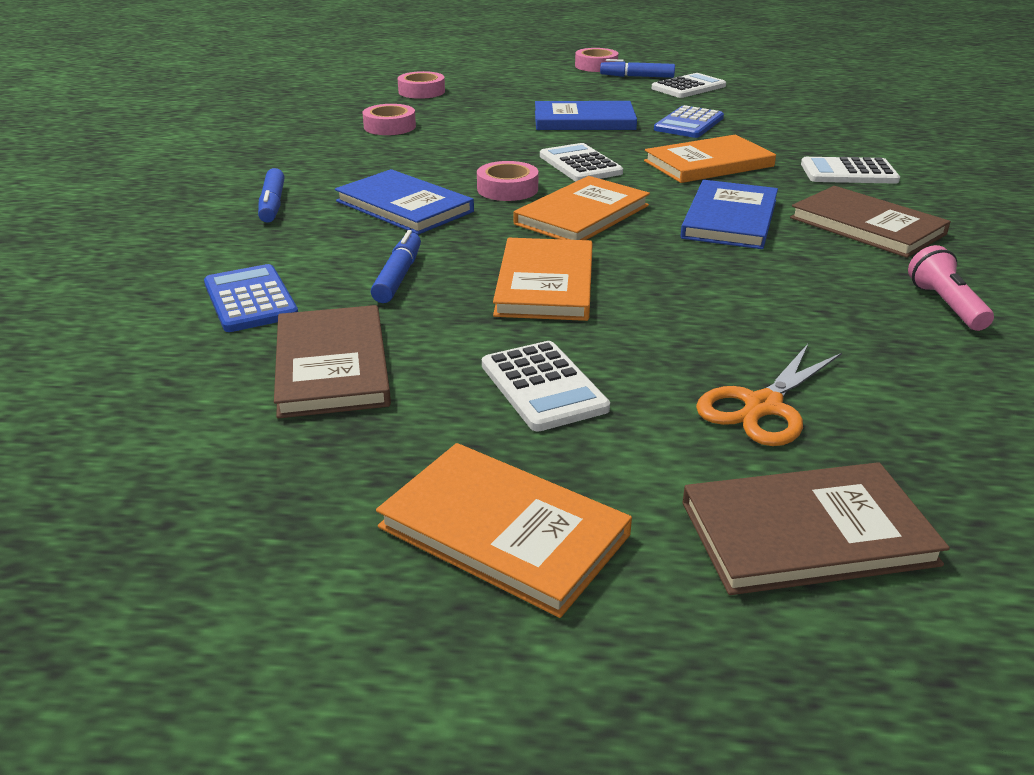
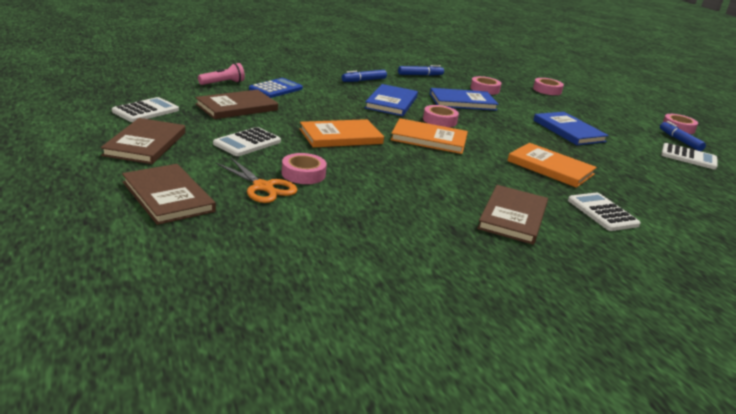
camera: 60 degrees right, 5 degrees down
(398, 276) = (319, 109): blue marker -> blue marker (420, 75)
(503, 531) = (145, 144): orange book -> brown book
(580, 164) = (497, 134): white calculator -> white calculator (146, 111)
(689, 124) = (614, 160): blue calculator -> none
(708, 353) = (303, 174): none -> pink tape
(730, 219) = (471, 175): blue book -> blue book (462, 102)
(763, 406) = (263, 187): orange scissors -> orange scissors turned 150 degrees counterclockwise
(945, 305) = (419, 238): pink flashlight -> pink flashlight (223, 83)

